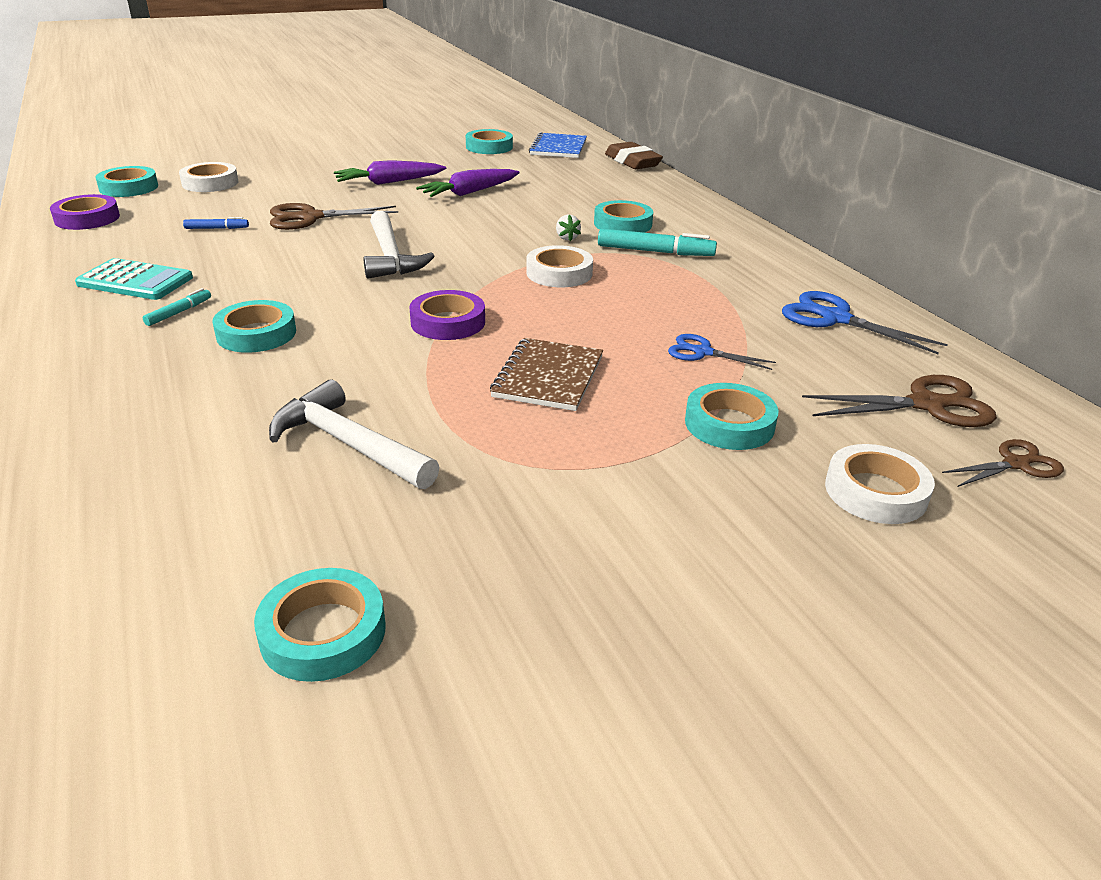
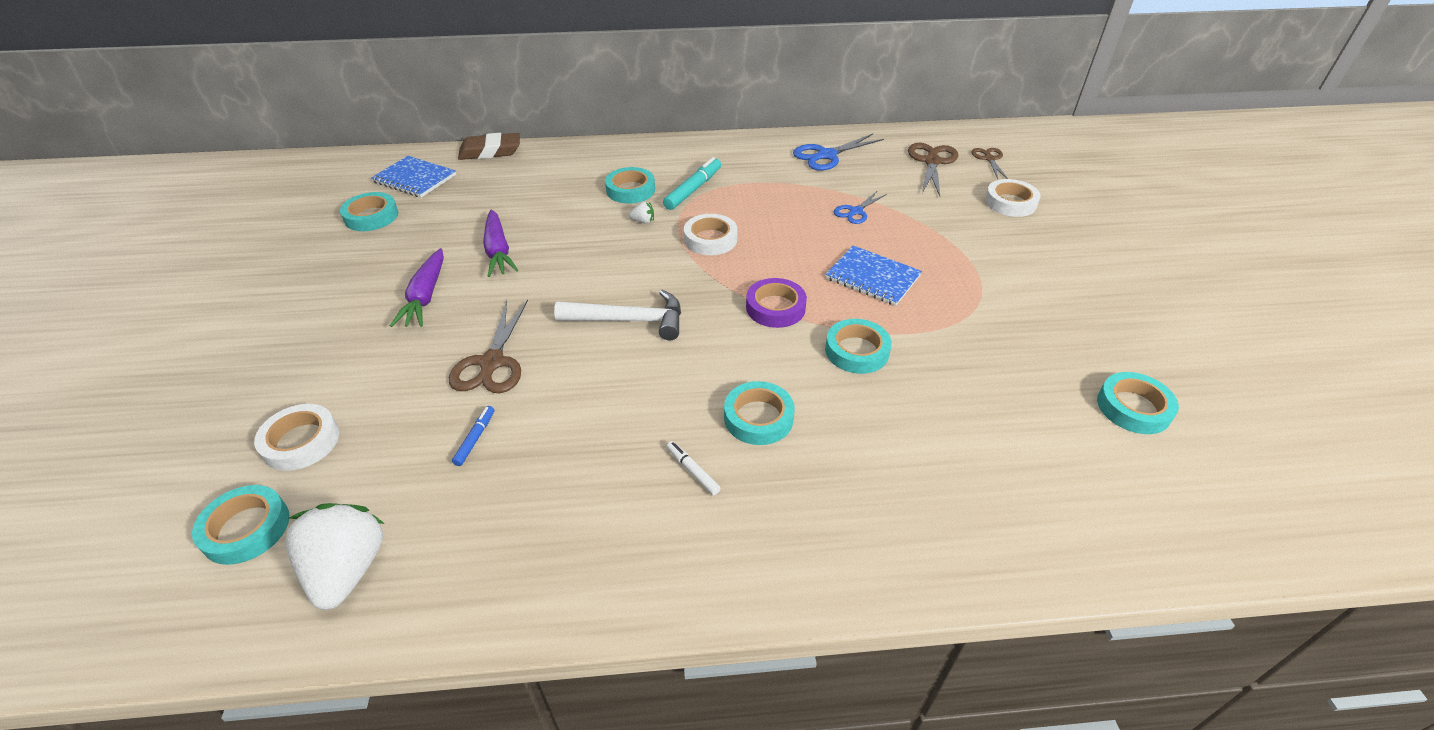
camera: 70 degrees left, 10 degrees up
(87, 218) = (348, 570): purple tape -> white strawberry
(135, 281) = (595, 508): turquoise calculator -> none
(179, 312) = (692, 471): turquoise marker -> white marker
(348, 444) = (945, 379): white hammer -> none
(548, 377) = (873, 277): brown notebook -> blue notebook
(729, 424) = (942, 226): turquoise tape -> turquoise tape (856, 351)

